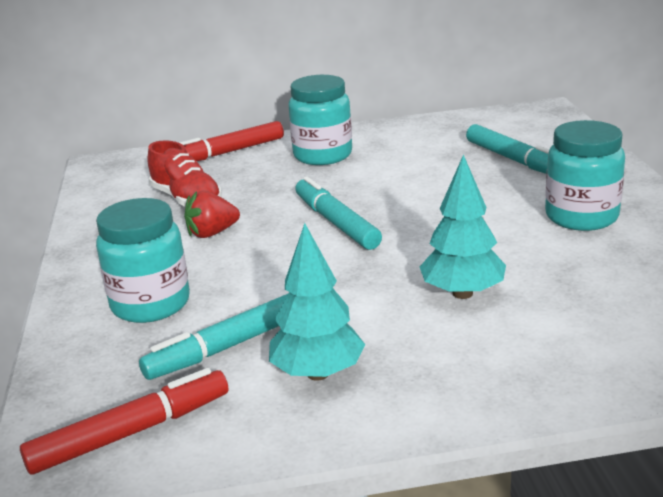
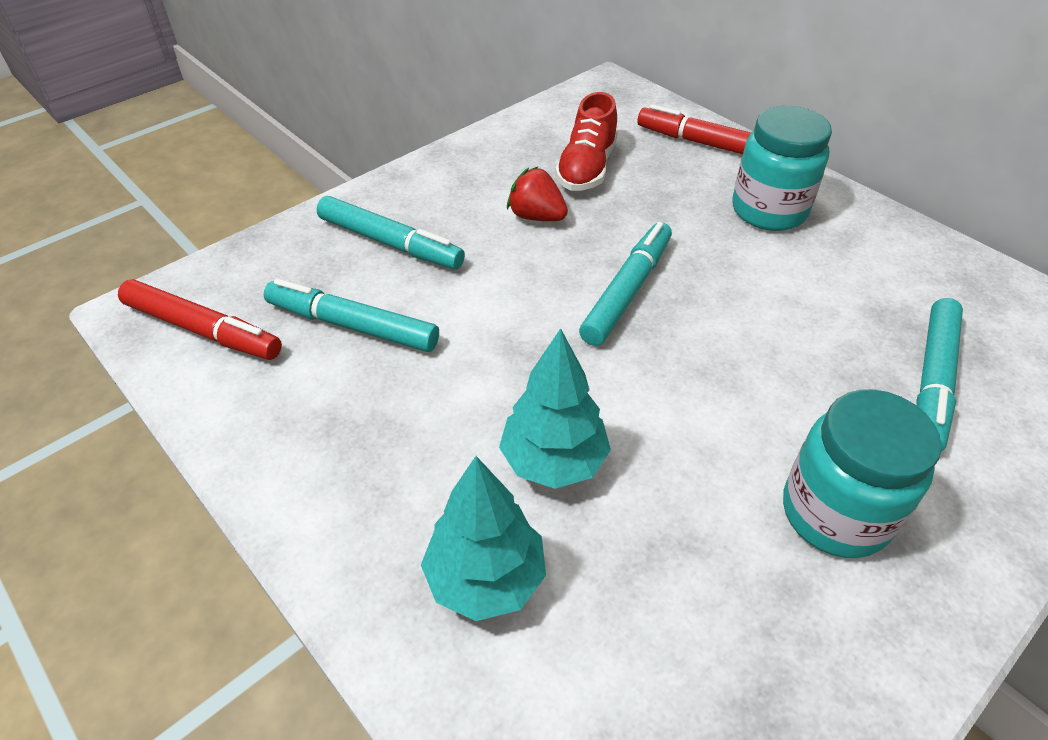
camera: 55 degrees right, 20 degrees up
(150, 304) = (390, 243): turquoise jar -> turquoise marker
(317, 373) = (339, 407): turquoise tree -> turquoise tree (485, 578)

